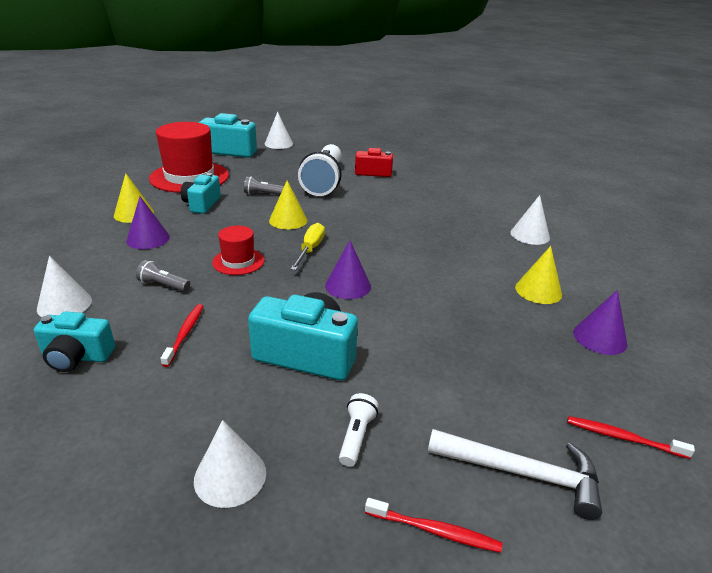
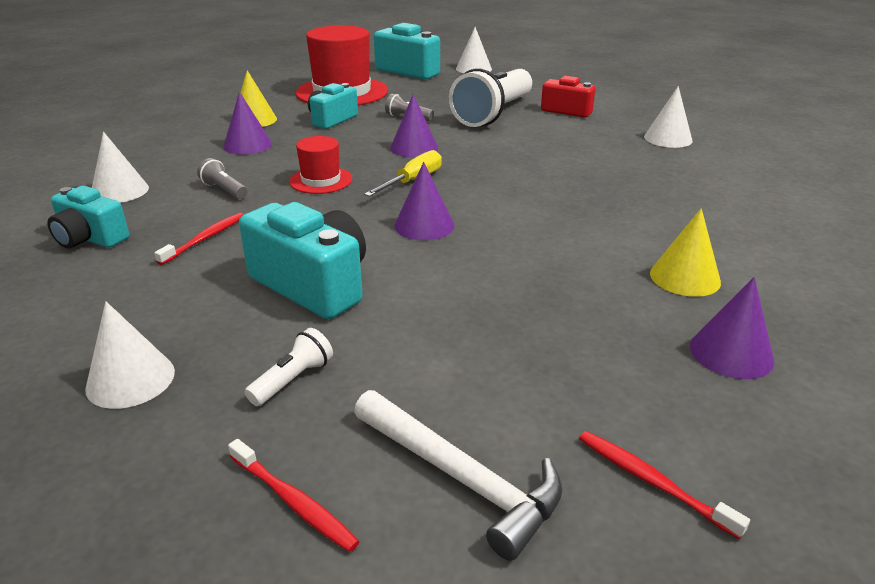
camera: 25 degrees right, 0 degrees up
(288, 220) = (414, 148): yellow cone -> purple cone
(530, 235) = (734, 210): white cone -> white cone (668, 138)

